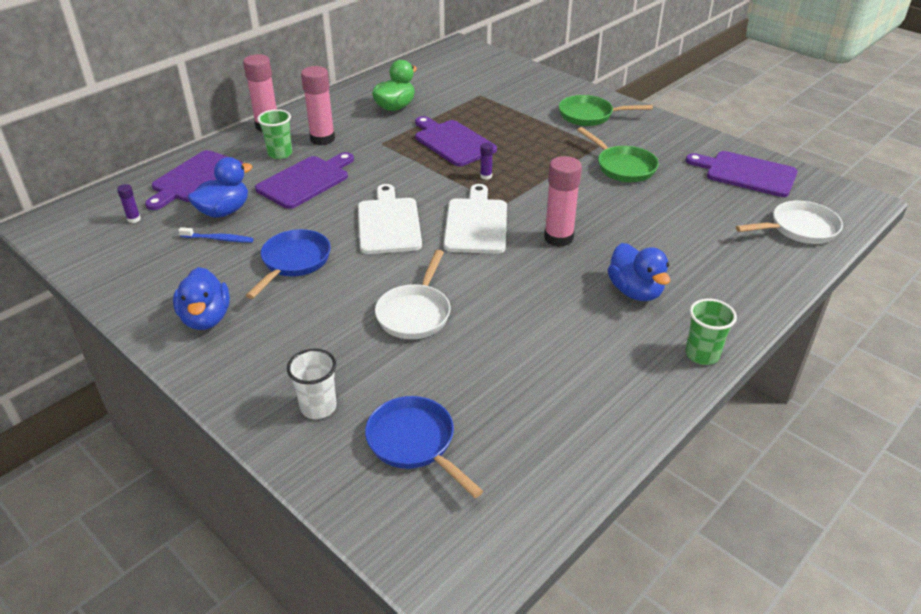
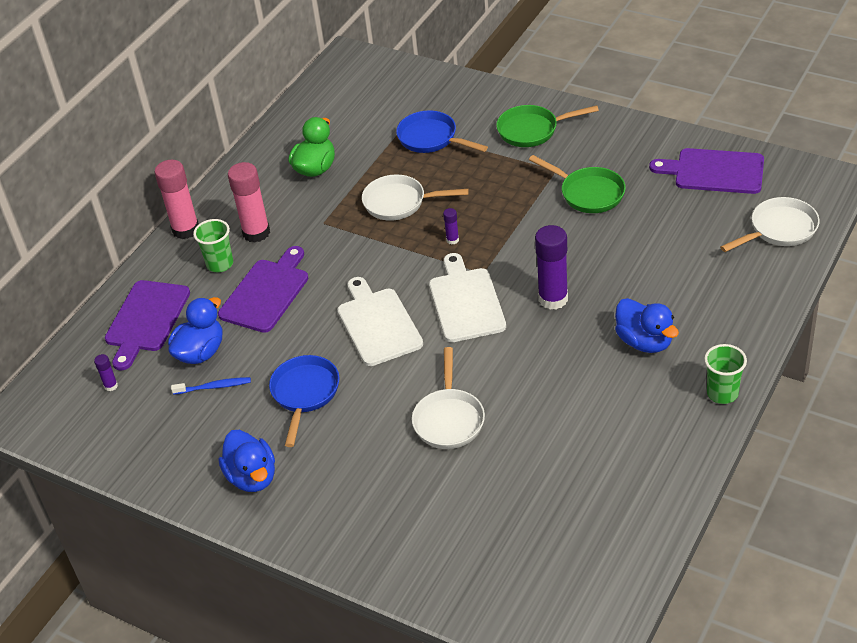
camera: 10 degrees left, 5 degrees up
(318, 407) = (404, 536): white cup -> none
(414, 443) = (503, 545): blue pan -> blue pan (431, 138)
(452, 142) = (399, 203): purple cutting board -> white pan
(558, 238) = (553, 299): pink glue stick -> purple glue stick

